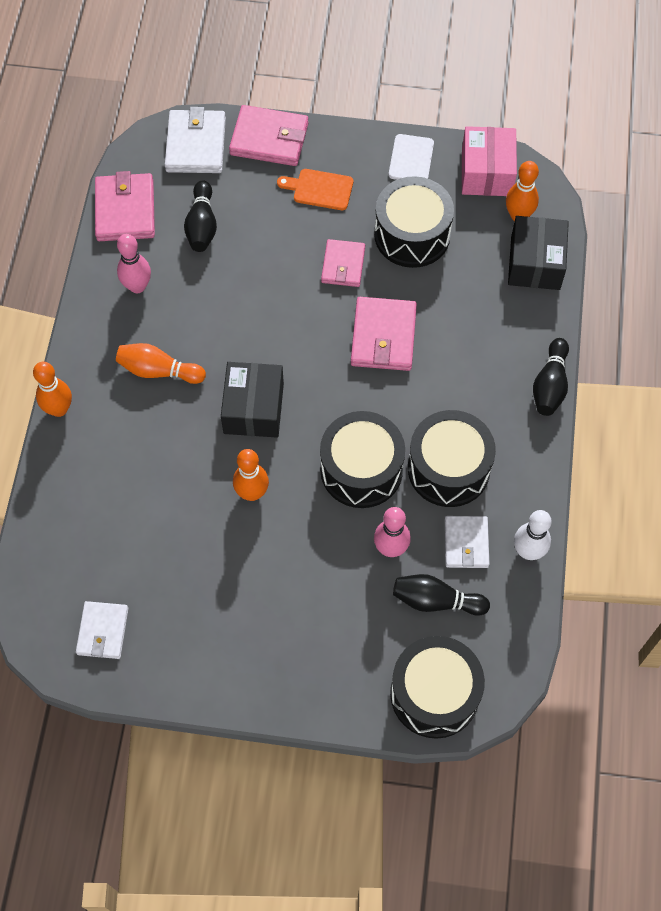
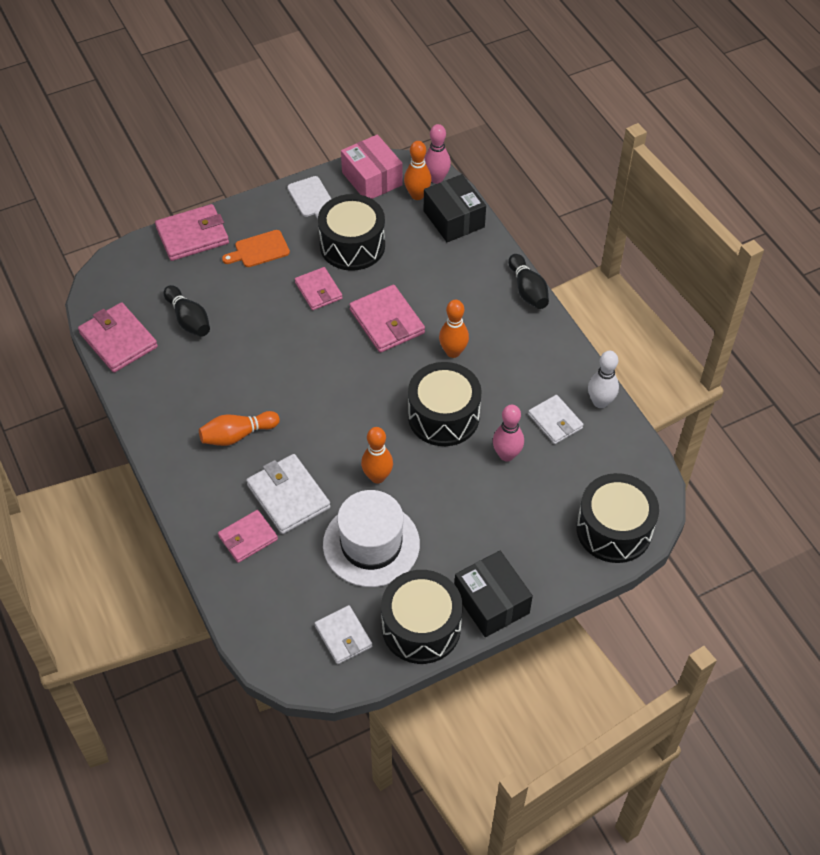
camera: 35 degrees left, 10 degrees down
(59, 409) = (180, 505): orange bowling pin -> orange bowling pin (453, 352)
(92, 479) = (248, 538): none -> pink wallet
(137, 286) = (172, 387): pink bowling pin -> pink bowling pin (436, 179)
(195, 557) = (371, 544): none -> white hat
(196, 145) = (138, 267): white wallet -> white wallet (288, 496)
(253, 408) = (331, 420): black box -> black box (491, 602)
(436, 601) = (565, 470): black bowling pin -> none
(448, 469) = (503, 381): black drum -> black drum (421, 627)

